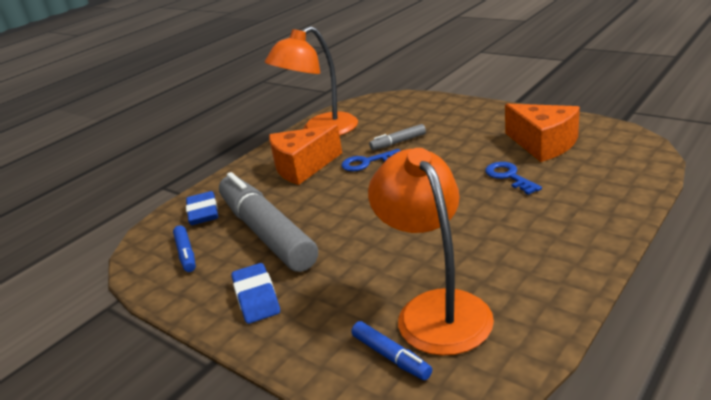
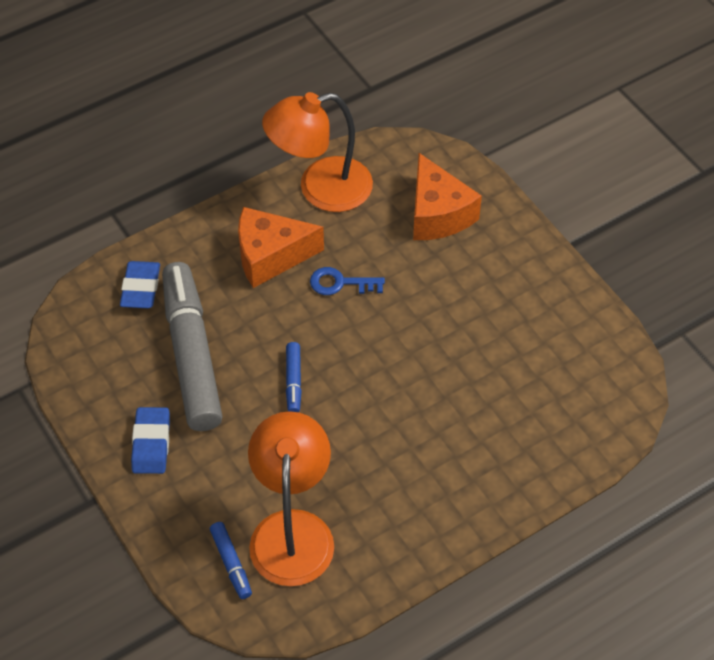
camera: 15 degrees right, 25 degrees up
(186, 254) = (106, 349): blue marker -> blue marker (293, 381)
(398, 142) = (393, 261): grey marker -> none
(509, 176) = (466, 385): blue key -> none
(543, 144) = (538, 347): orange cheese -> orange cheese (437, 214)

